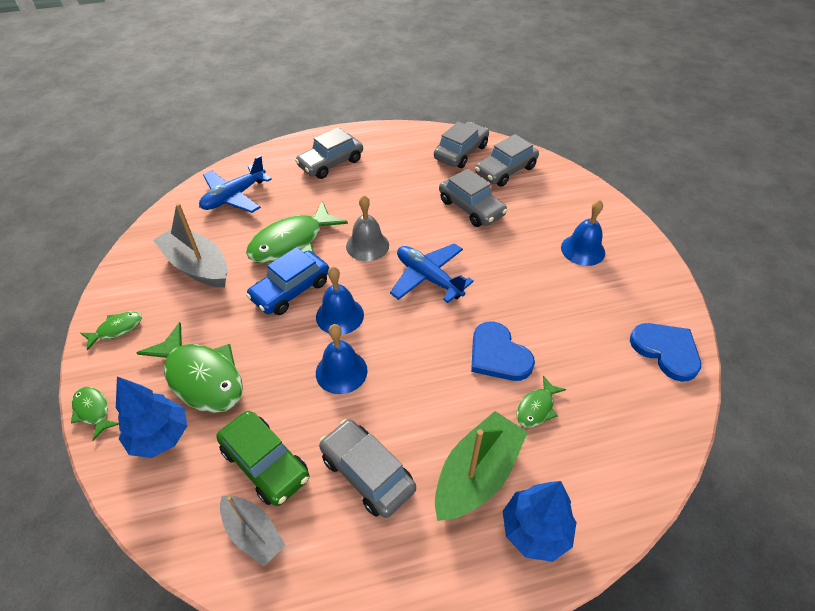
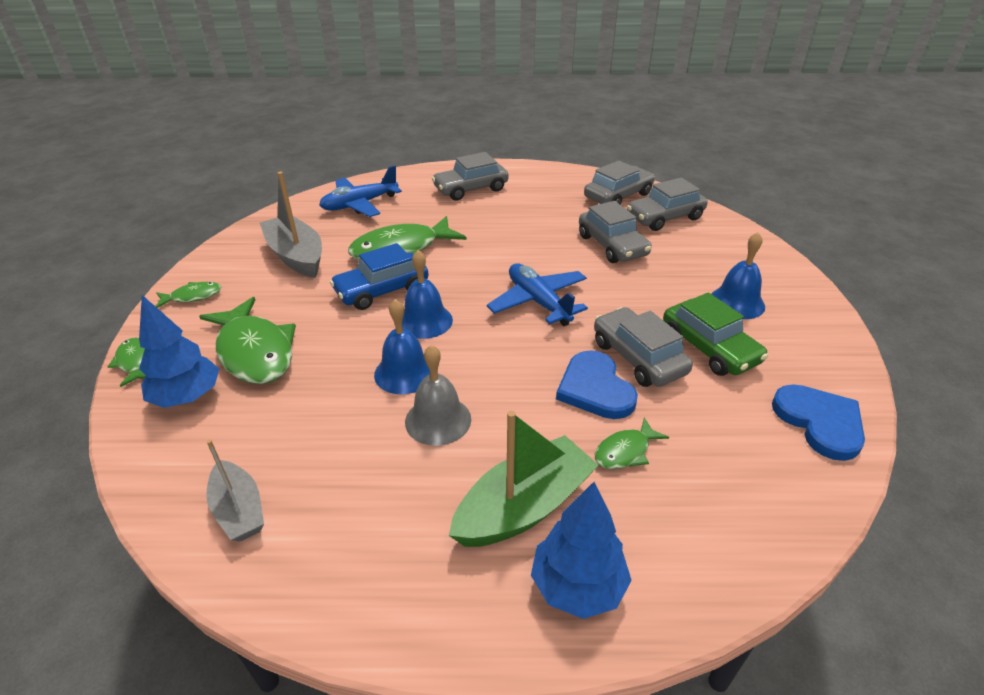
camera: 15 degrees right, 10 degrees down
(265, 463) = (284, 444): green car -> green car (709, 348)
(367, 245) = (481, 263): grey bell -> grey bell (438, 420)
(367, 473) = (392, 477): grey car -> grey car (638, 357)

